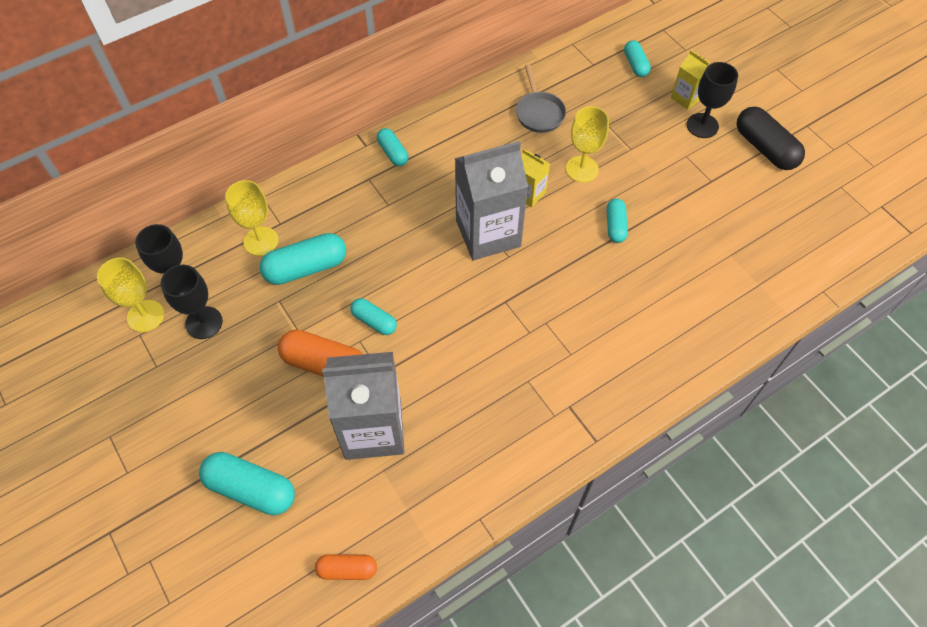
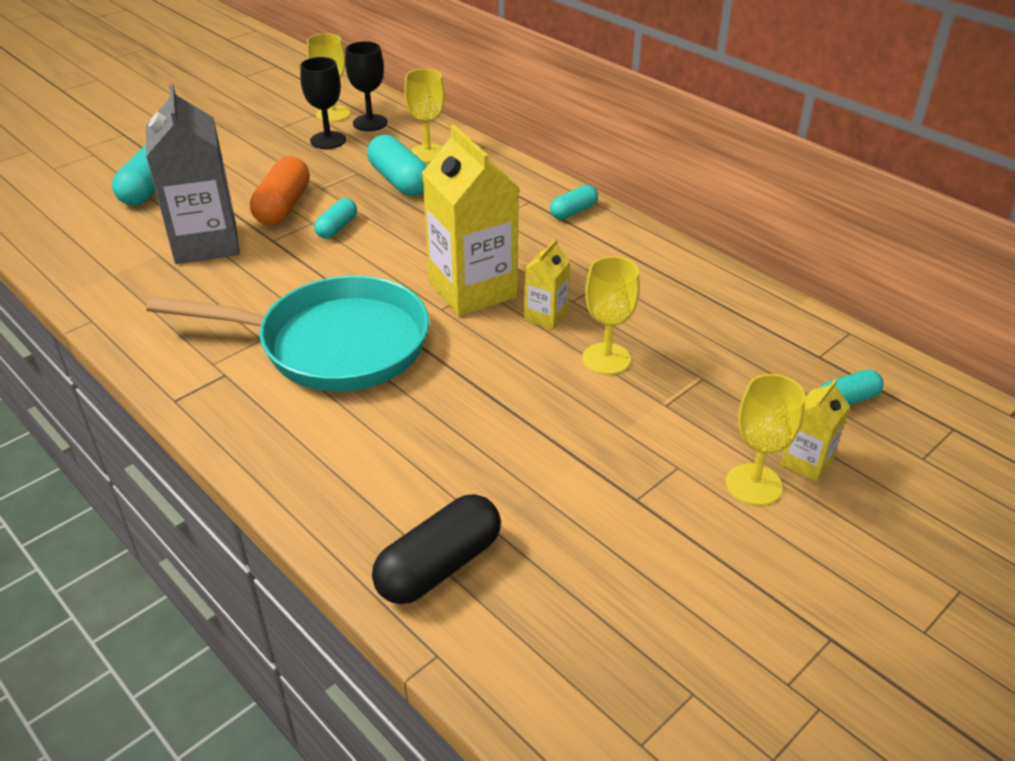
camera: 80 degrees right, 20 degrees down
(347, 569) = (57, 247): orange capsule -> none
(488, 233) = (473, 290): grey carton -> yellow carton
(539, 113) = (693, 313): grey pan -> none
(542, 330) = (333, 344): none -> turquoise pan
(615, 226) = (513, 397): turquoise capsule -> none
(702, 125) = (753, 484): black goblet -> yellow goblet
(765, 148) = (740, 571): black capsule -> black capsule (439, 566)

